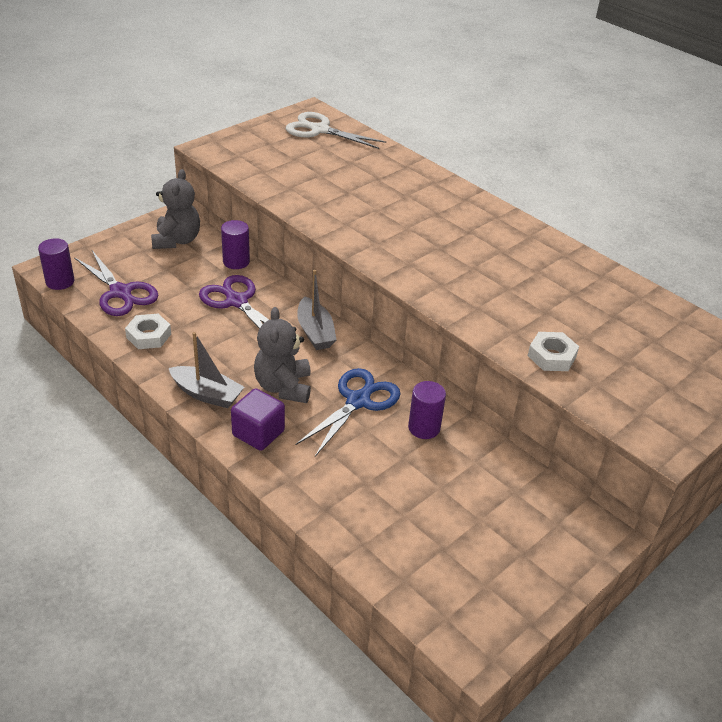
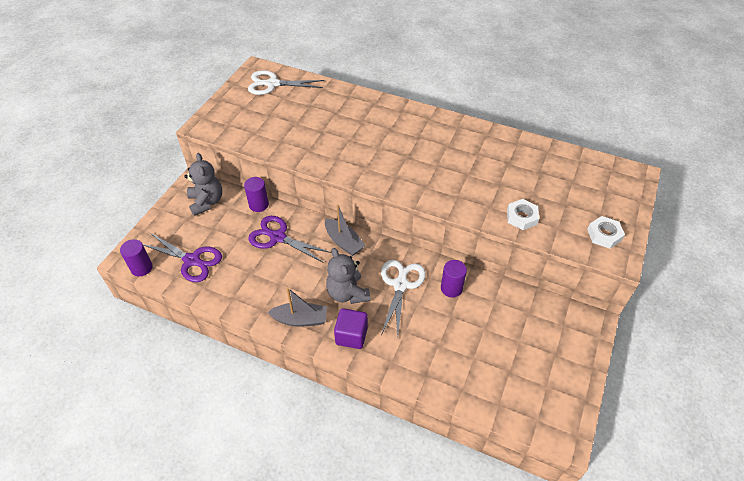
camera: 20 degrees left, 10 degrees up
(149, 336) = (233, 288): white nut -> white nut (604, 235)
(358, 401) = (400, 285): blue scissors -> white scissors

